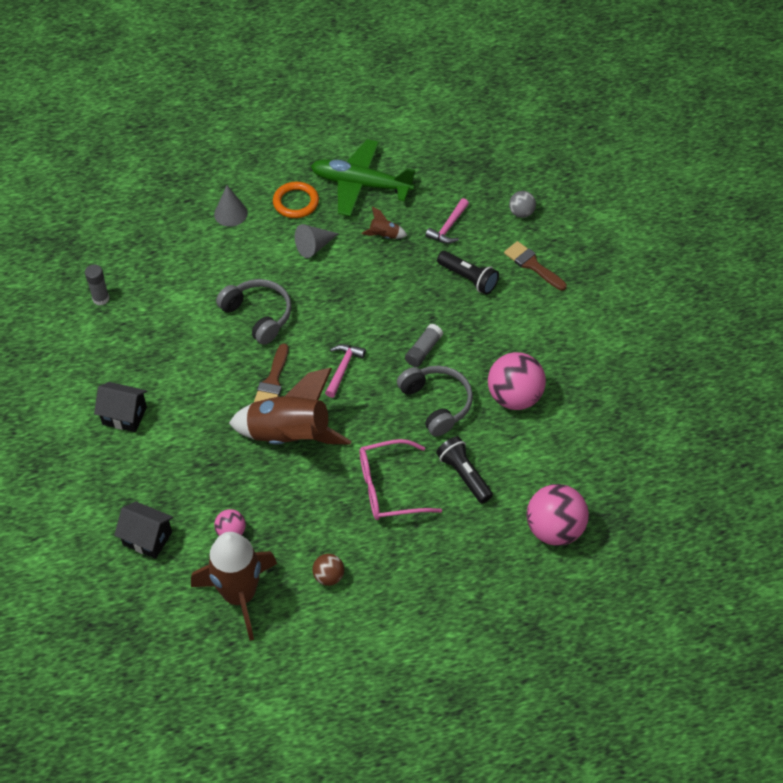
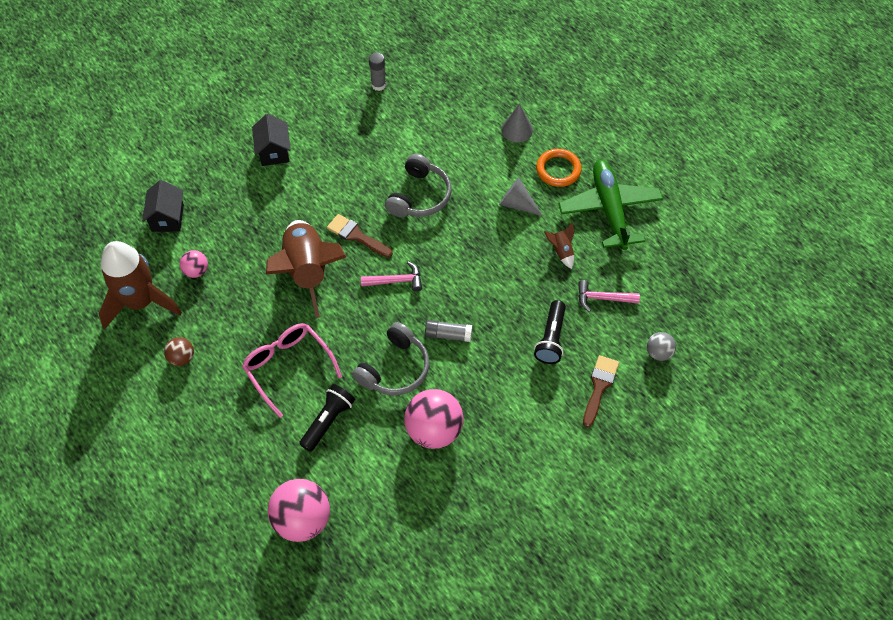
camera: 65 degrees right, 5 degrees up
(272, 381) = (356, 235): brown brush -> brown brush turned 45 degrees clockwise

